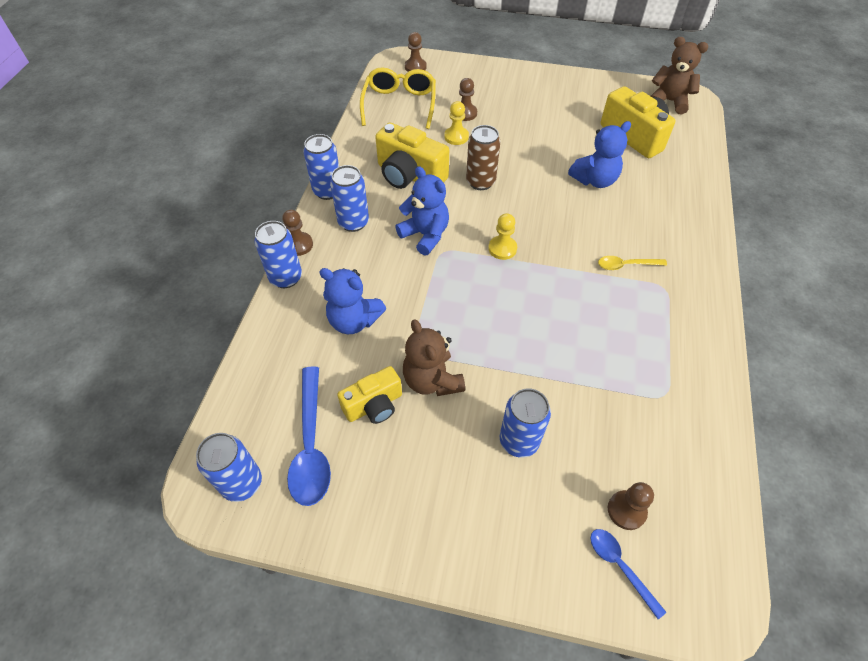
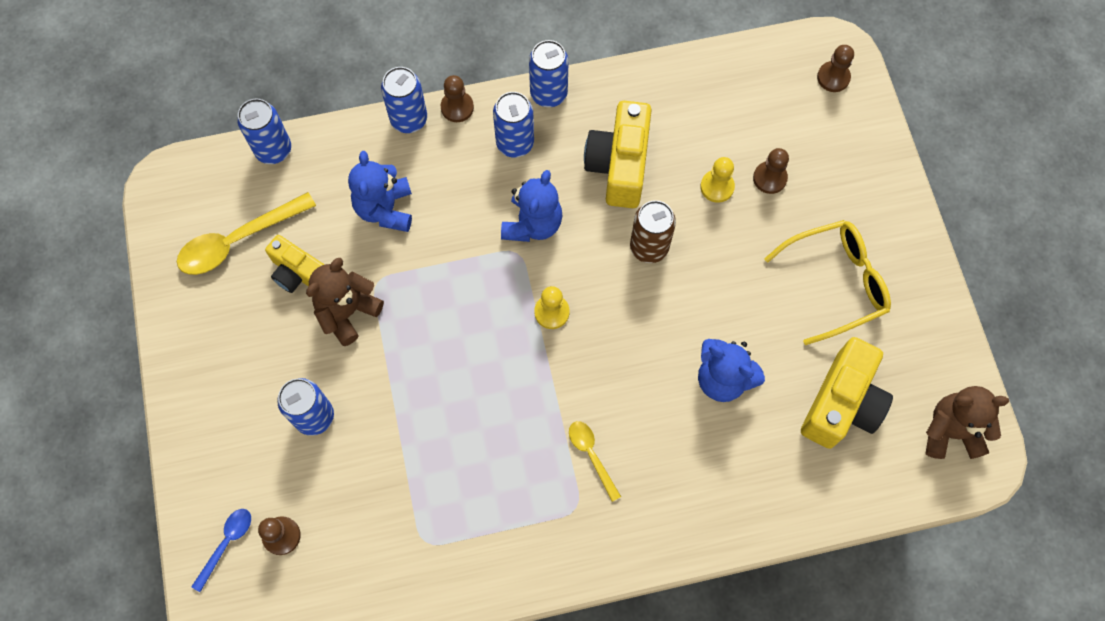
camera: 65 degrees right, 15 degrees up
(242, 483) = (183, 205): blue can -> blue can (273, 150)
(311, 445) = (238, 240): blue spoon -> yellow spoon
(399, 105) = (742, 95): yellow glasses -> yellow glasses (835, 283)
(669, 101) = (951, 431): brown teddy bear -> brown teddy bear turned 90 degrees counterclockwise

